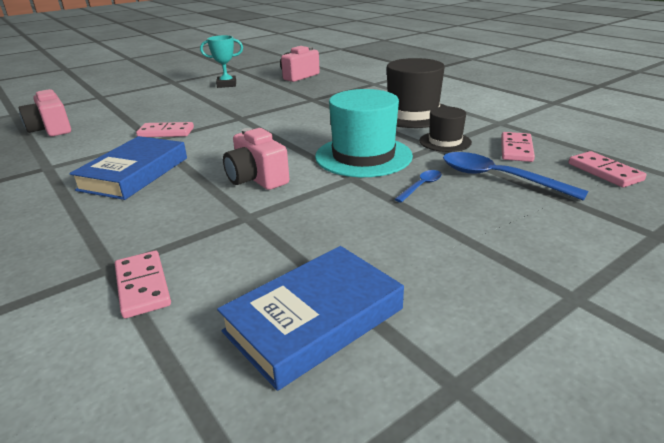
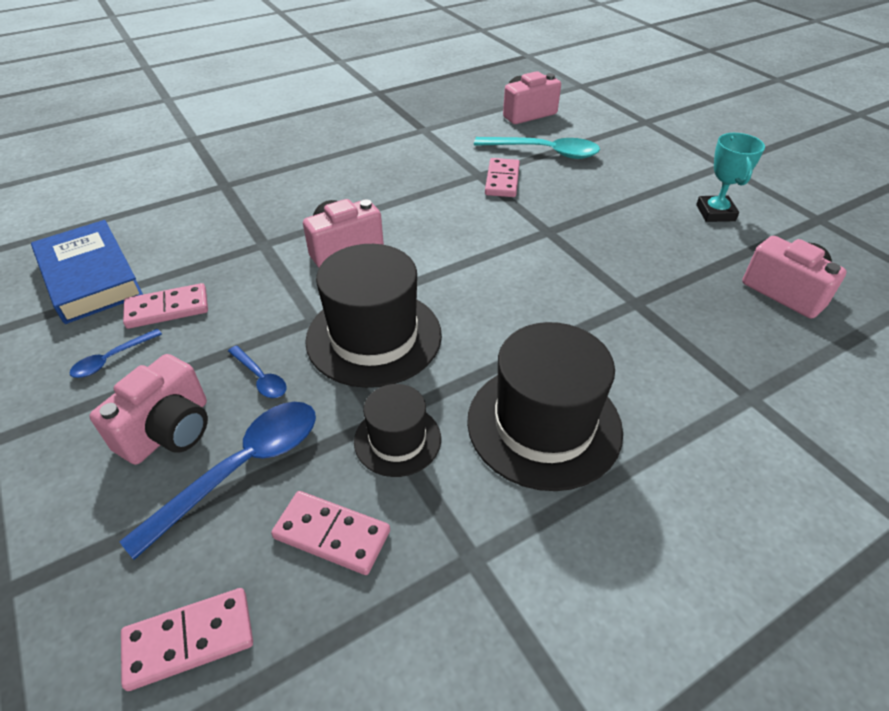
camera: 95 degrees right, 15 degrees up
(128, 122) = (544, 152): none -> turquoise spoon
(134, 173) = (389, 174): blue book -> none
(143, 286) = (190, 201): pink domino -> pink domino (167, 309)
(363, 156) = (374, 337): turquoise hat -> black hat
(437, 258) = (112, 359): none -> blue spoon
(490, 209) = (169, 430): none -> pink camera

